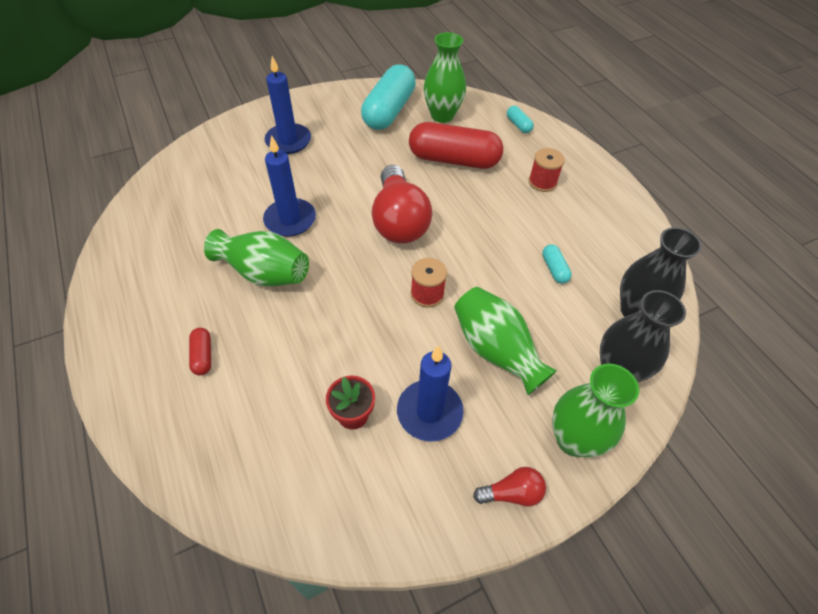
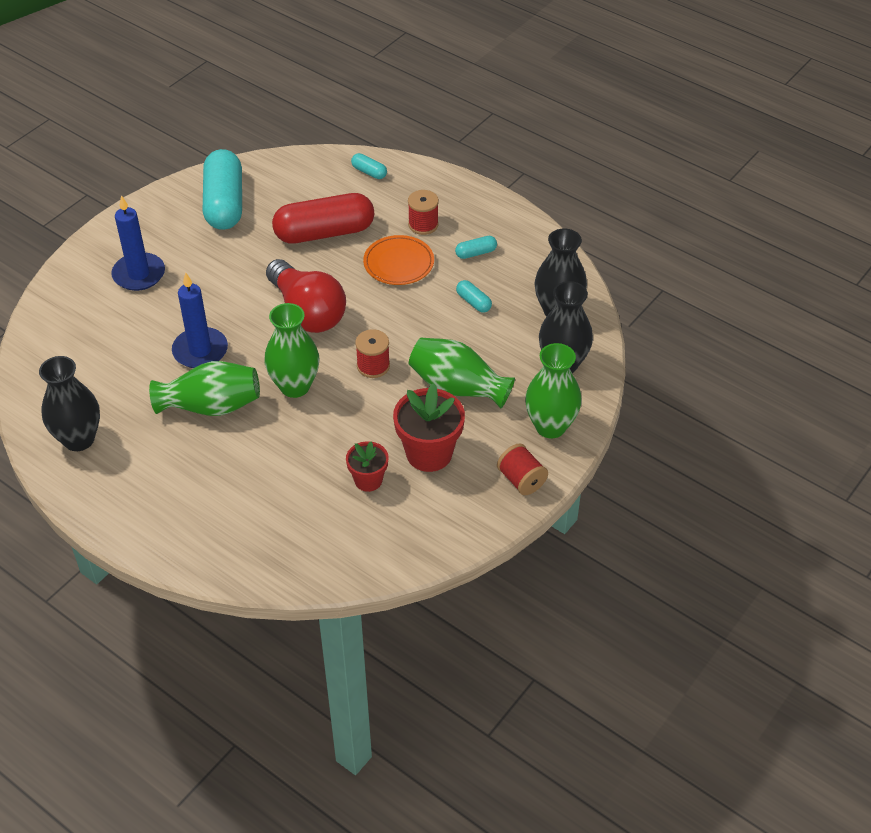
camera: 25 degrees left, 5 degrees down
(141, 257) = (79, 439): none -> black vase
(203, 356) = (208, 491): red capsule -> none
(429, 412) = (429, 453): blue candle -> red flower pot
(442, 115) = (284, 189): green vase -> green vase (295, 386)
(503, 208) = (398, 263): none -> orange plate
(511, 493) = (521, 480): red light bulb -> red spool
(578, 224) = (476, 253): none -> turquoise capsule

